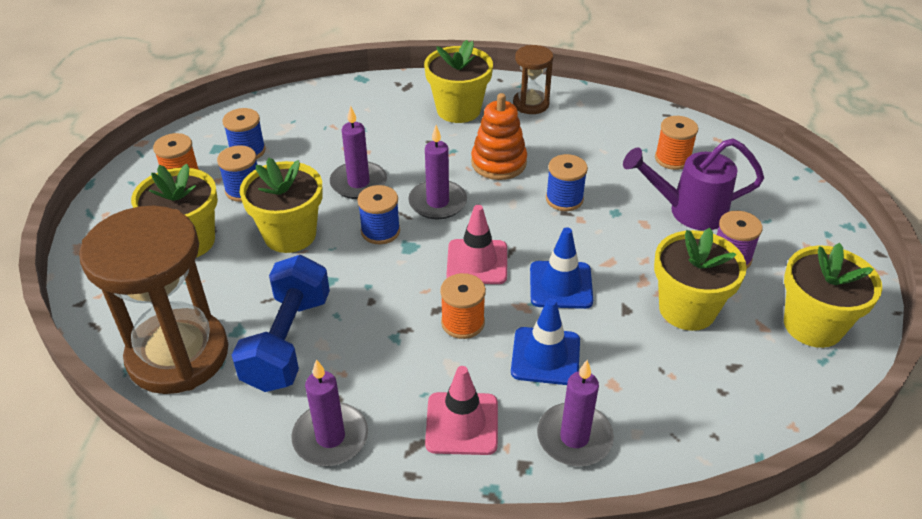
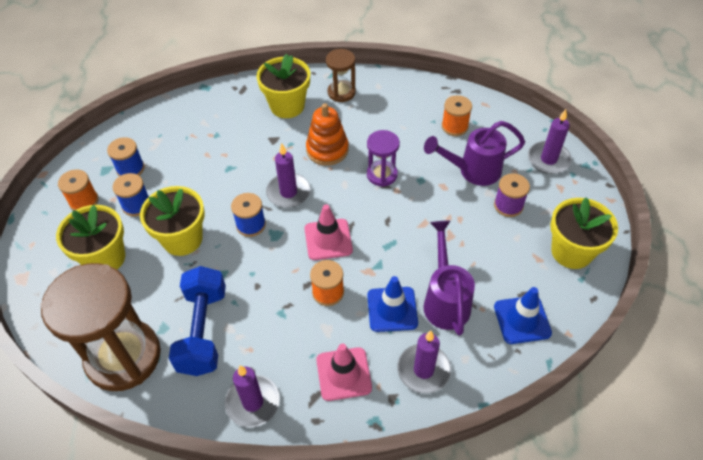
camera: 10 degrees left, 10 degrees up
(358, 183) = (224, 184): purple candle -> purple candle (548, 159)
(560, 285) = (392, 249): blue traffic cone -> blue traffic cone (522, 320)
(564, 199) = (382, 174): blue spool -> purple hourglass
(622, 356) = (445, 299): none -> purple watering can
(687, 309) = (484, 253): yellow flower pot -> none

